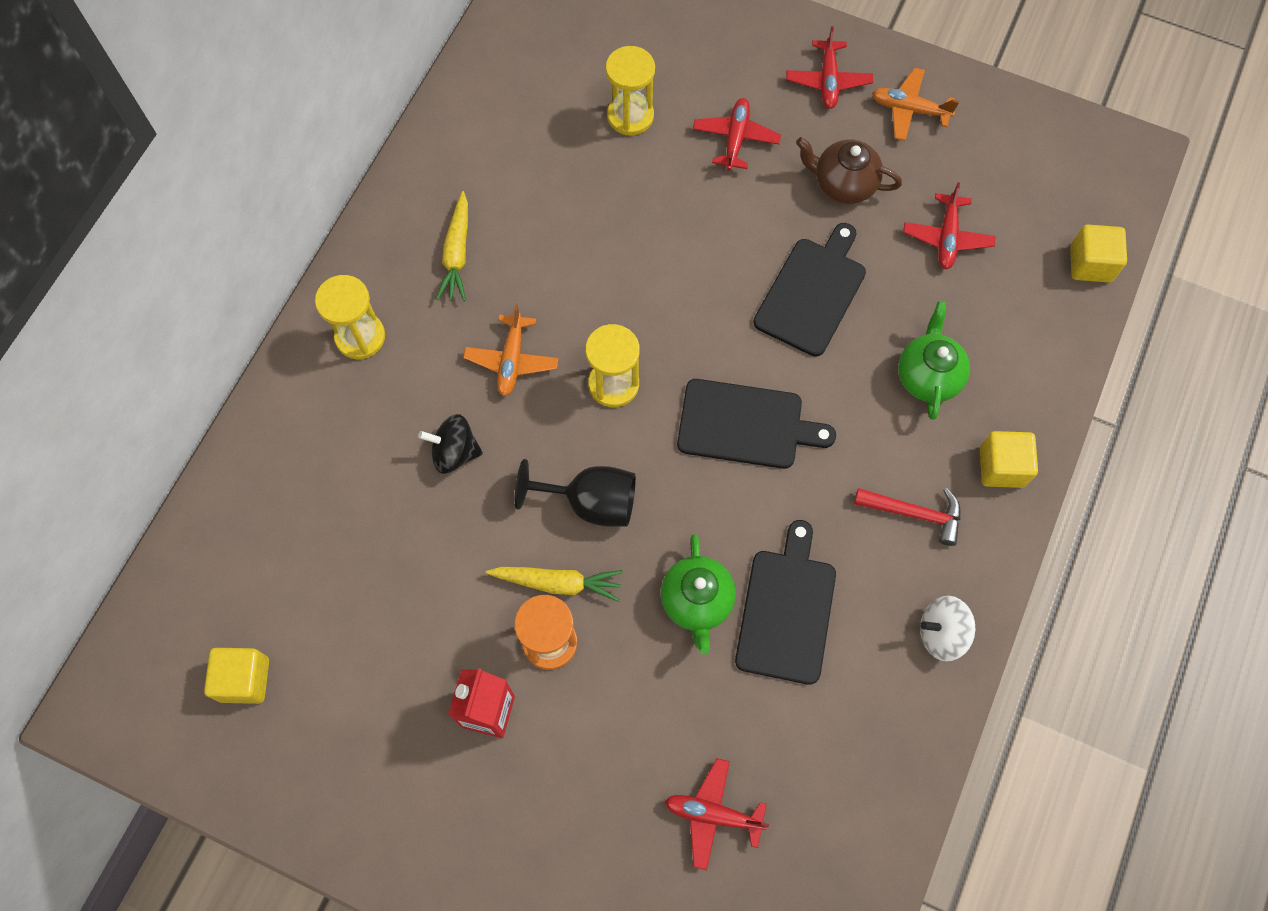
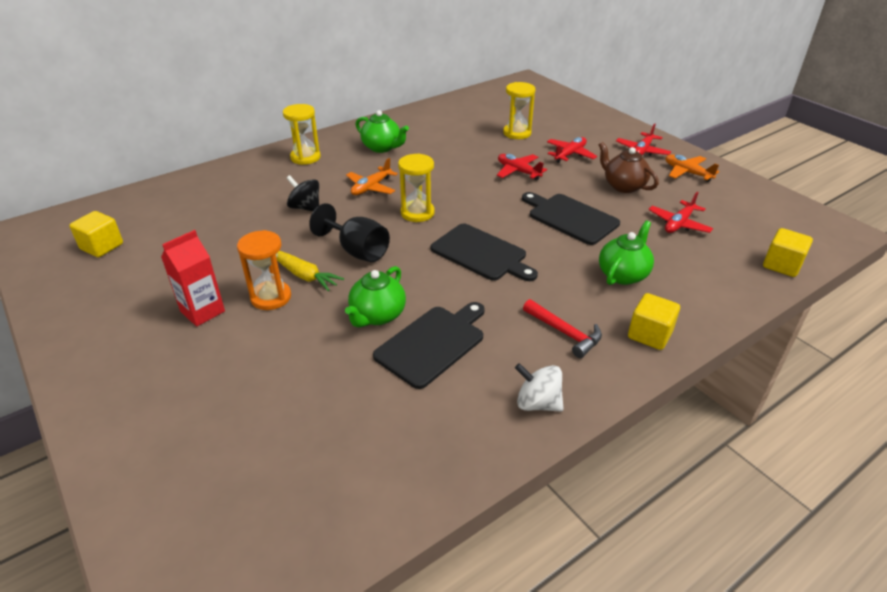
camera: 30 degrees right, 30 degrees down
(457, 253) = (382, 148): yellow carrot -> green teapot
(713, 814) = (280, 427): red plane -> red plane (518, 171)
(812, 292) = (570, 218): black cutting board -> black cutting board turned 105 degrees counterclockwise

